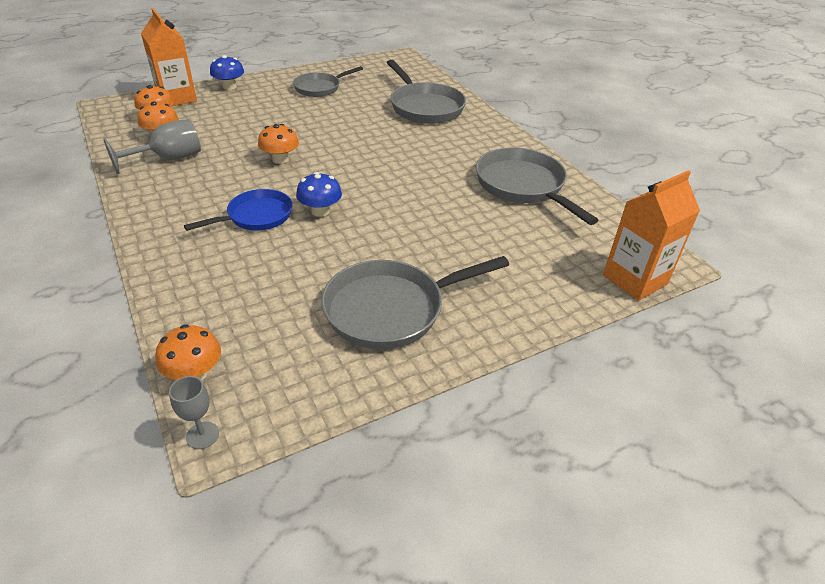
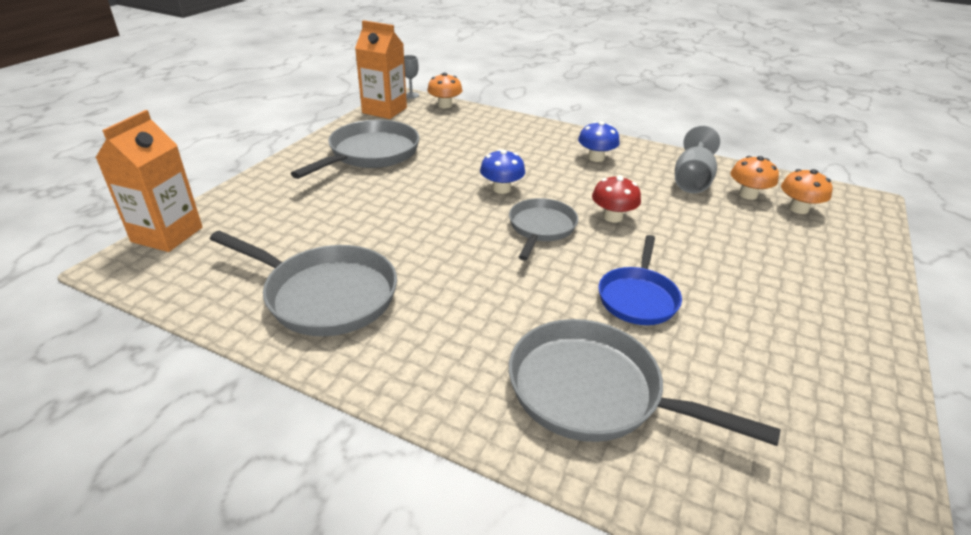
camera: 145 degrees right, 5 degrees down
(177, 98) = (854, 239): orange carton -> orange carton (384, 110)
(229, 86) = (867, 285): blue mushroom -> blue mushroom (596, 158)
(256, 216) = (541, 168): blue pan -> blue pan (638, 297)
(280, 159) = (612, 217): orange mushroom -> red mushroom
(320, 88) = (787, 349): grey pan -> grey pan (541, 228)

